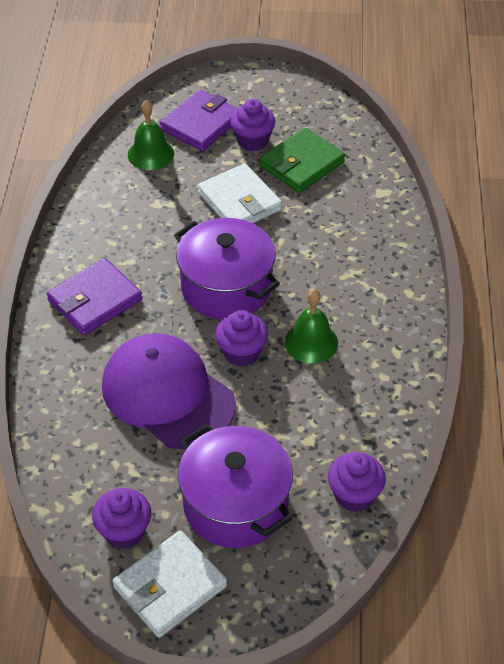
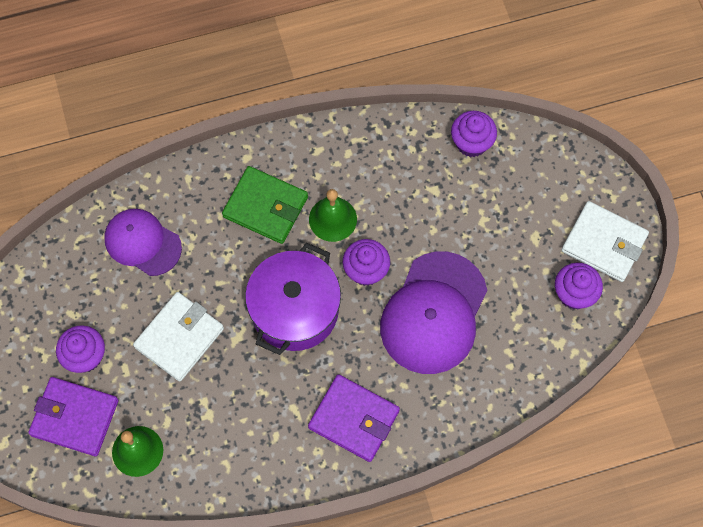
camera: 110 degrees left, 20 degrees up
(235, 504) = (515, 223): purple pot -> none
(301, 164) = (106, 298): green wallet -> green wallet (265, 207)
(346, 198) = (142, 243): none -> purple cap

